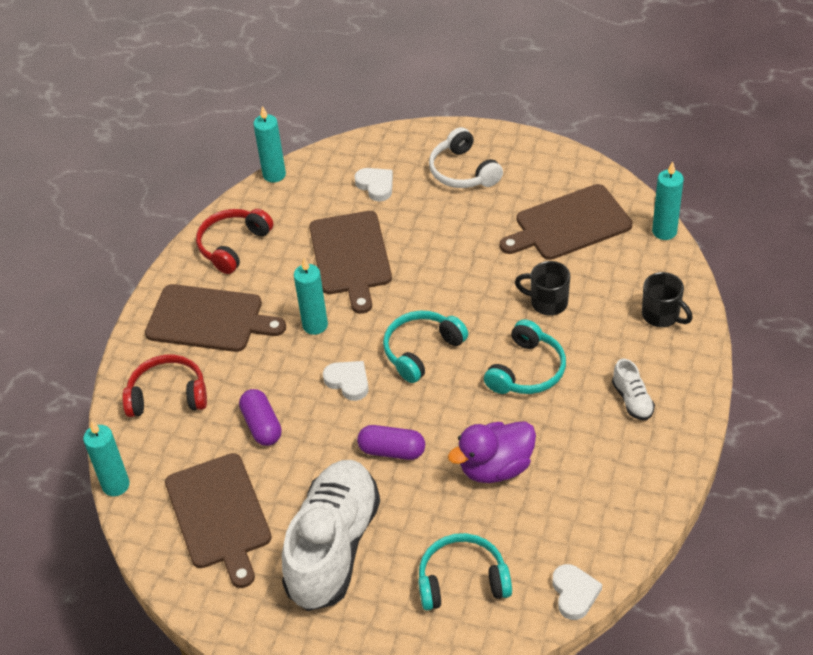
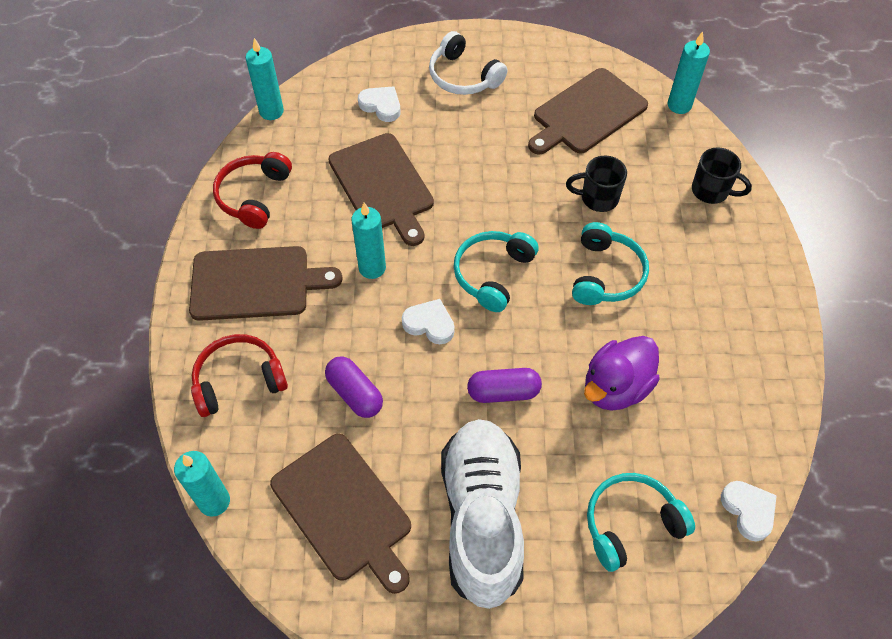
camera: 20 degrees left, 10 degrees up
(632, 400) = (719, 285): white shoe -> none

